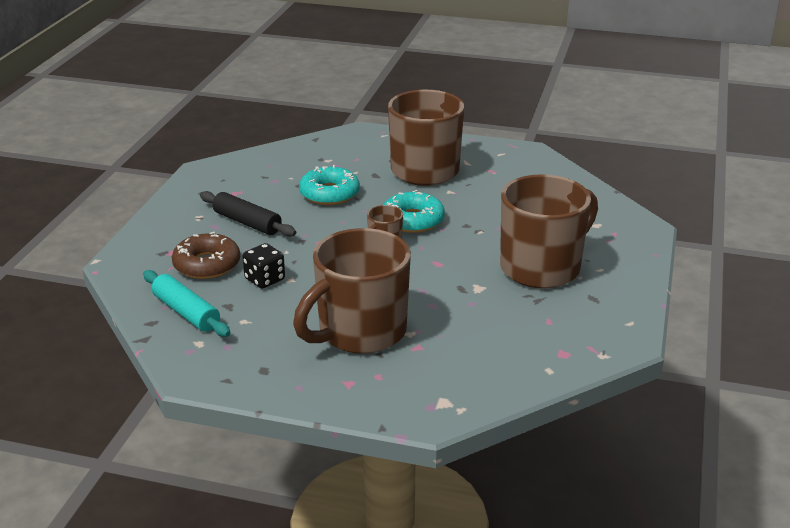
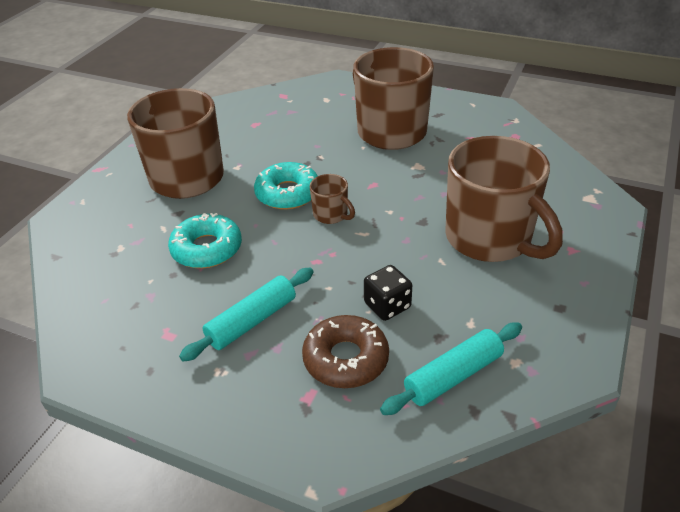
camera: 80 degrees left, 10 degrees up
(247, 223) = (252, 321): black rolling pin -> turquoise rolling pin

